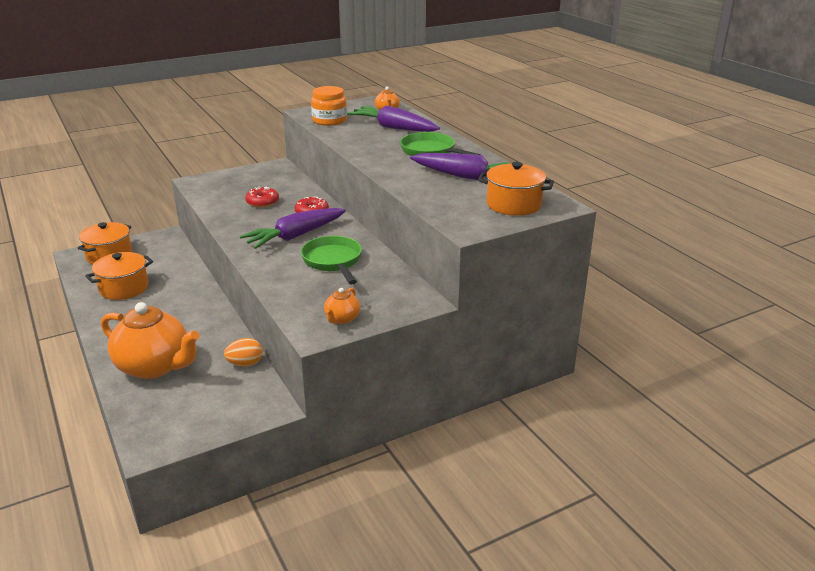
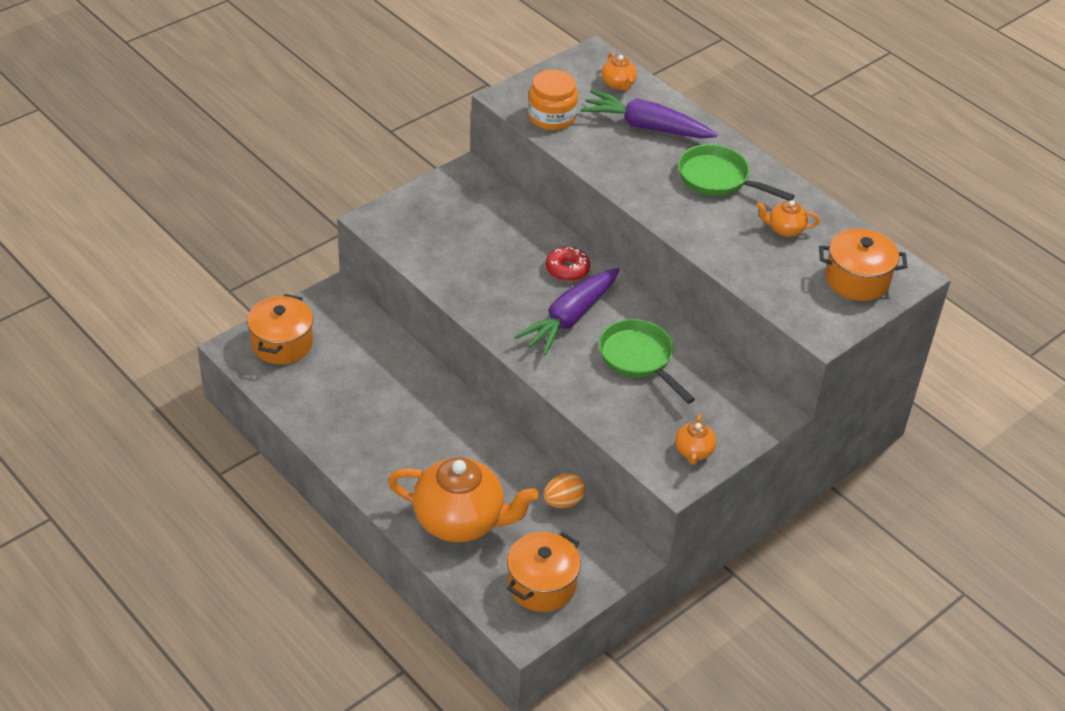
camera: 15 degrees left, 15 degrees up
(124, 288) = (341, 400): orange pot -> orange pot (541, 585)
(262, 202) = (492, 256): red donut -> none
(468, 177) = (785, 229): purple carrot -> orange teapot

